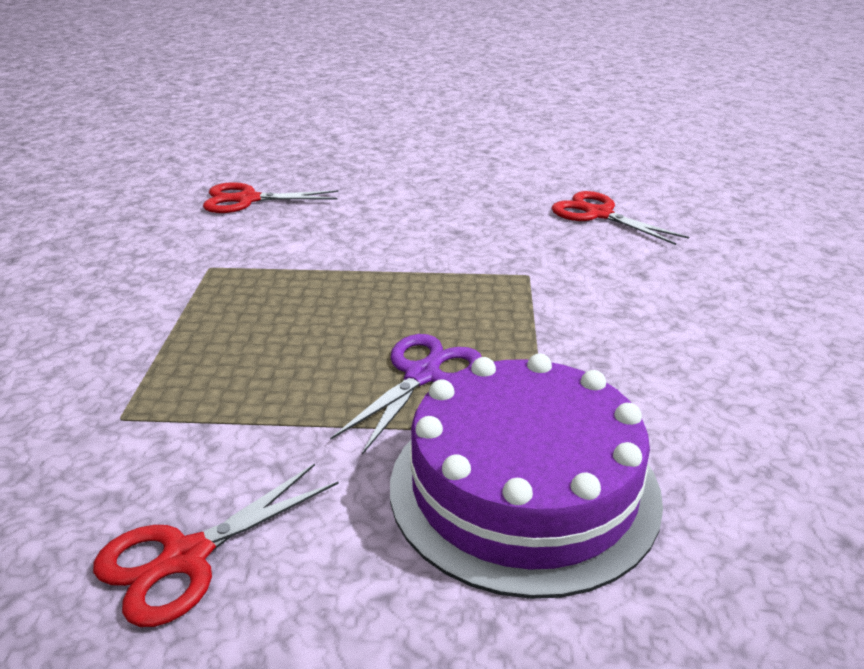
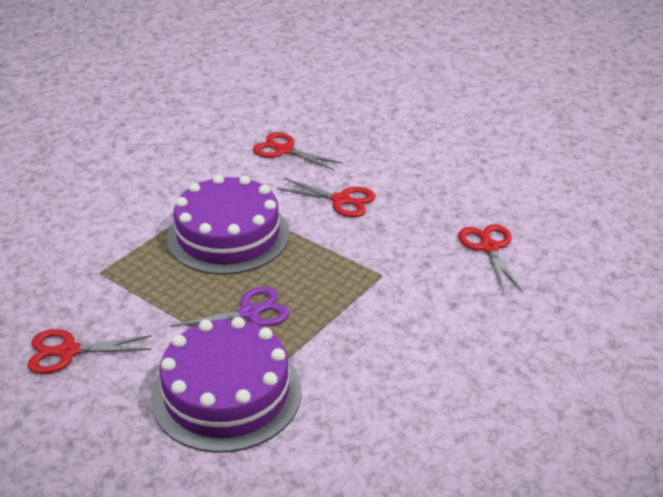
camera: 35 degrees right, 5 degrees up
(280, 302) = (228, 235): none -> purple cake
(381, 224) = (341, 200): none -> red scissors

